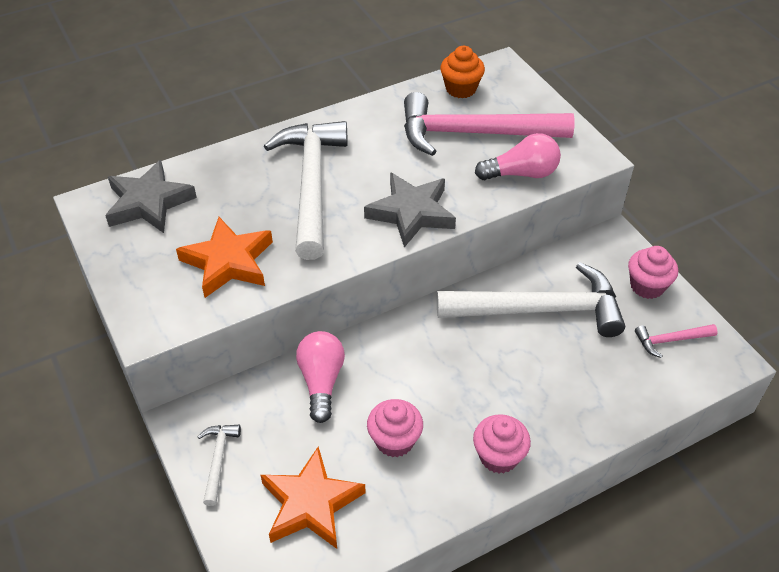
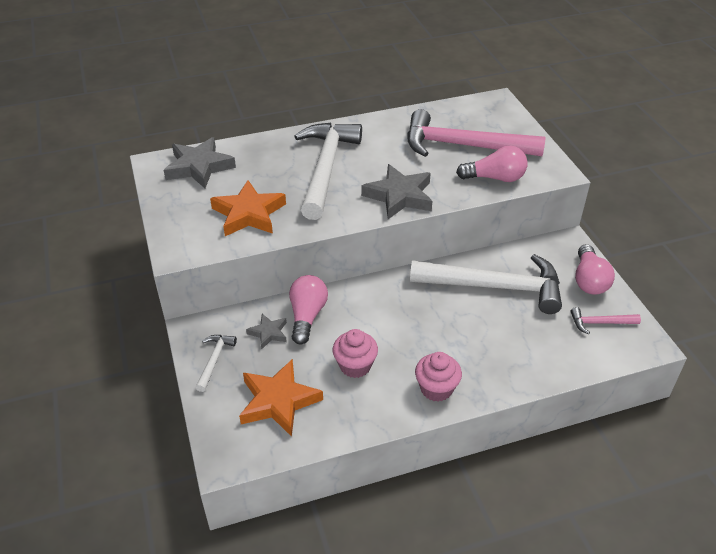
camera: 10 degrees right, 5 degrees down
(278, 412) = (268, 333): none -> grey star
(461, 89) = (460, 113): orange cupcake -> none
(647, 286) = (589, 280): pink cupcake -> pink light bulb

